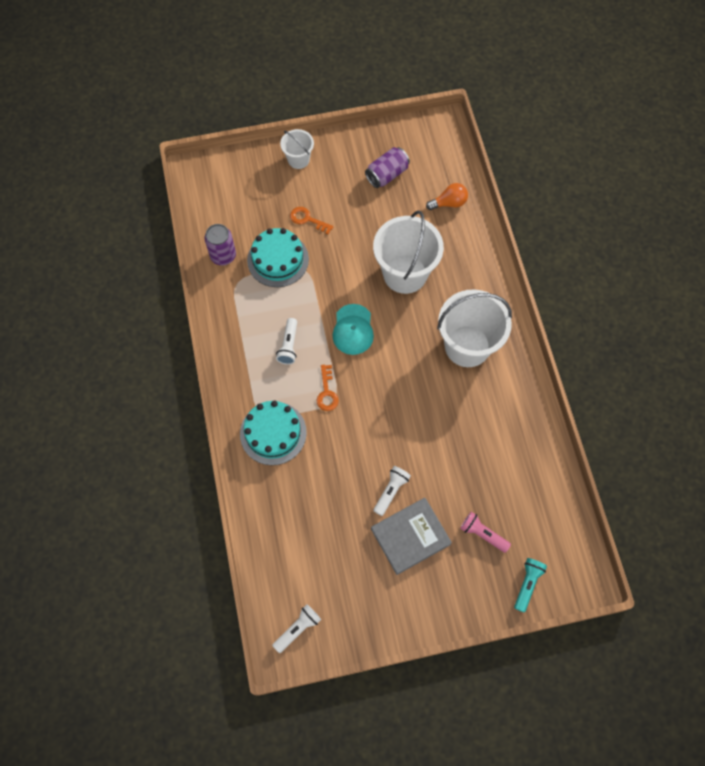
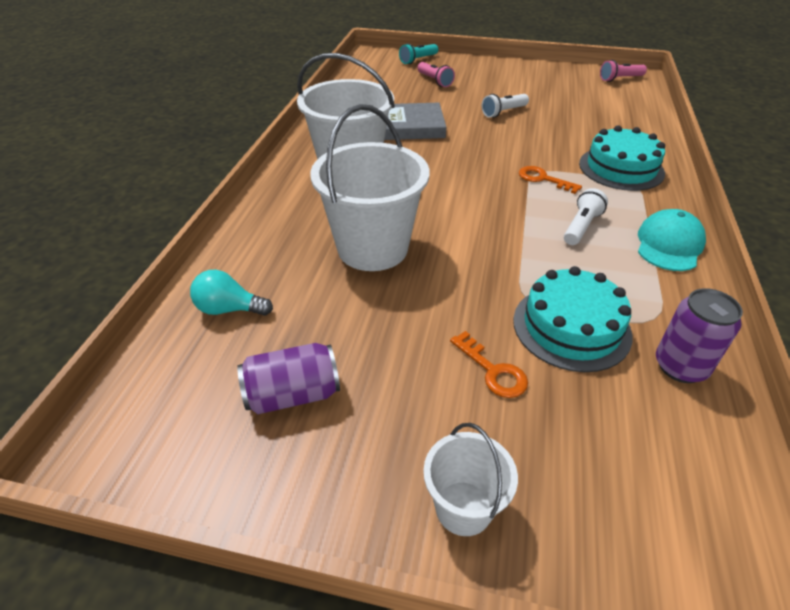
camera: 155 degrees left, 25 degrees down
(298, 629) = (620, 79): white flashlight -> pink flashlight
(327, 392) = (543, 179): orange key -> orange key turned 75 degrees counterclockwise
(353, 329) = (482, 217): turquoise cap -> turquoise cap (669, 244)
(410, 536) = (499, 91): grey book -> grey book (409, 126)
(449, 203) = (229, 309): orange light bulb -> turquoise light bulb

